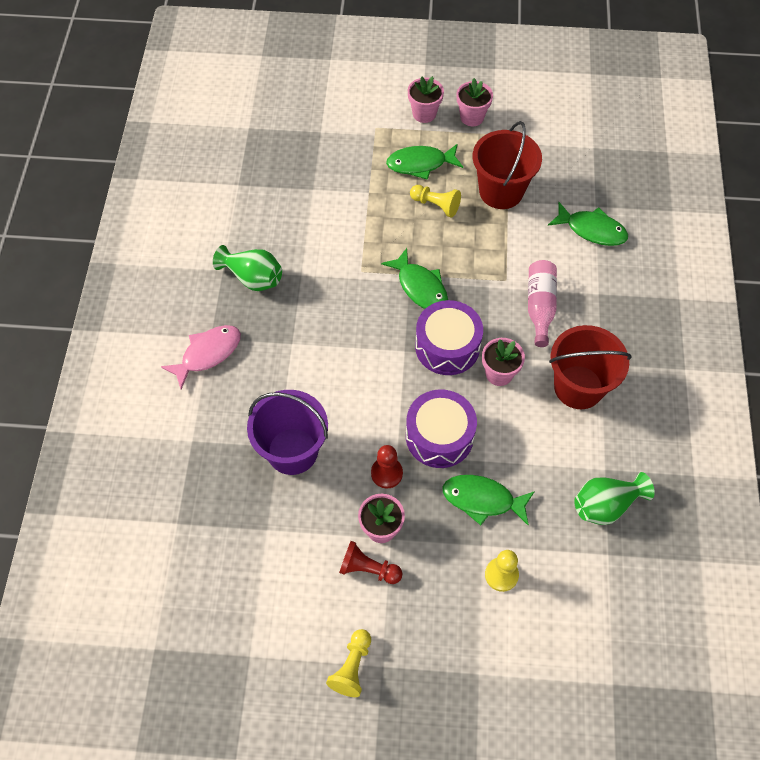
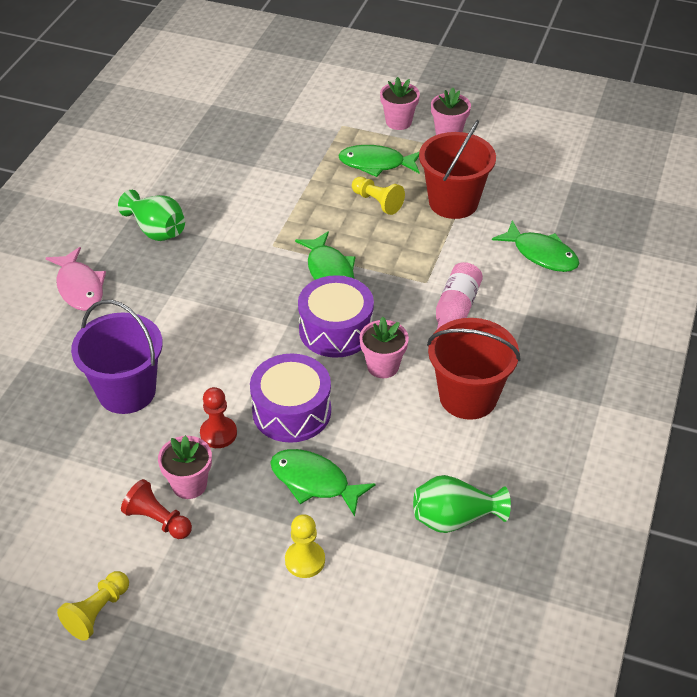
camera: 15 degrees right, 15 degrees down
(208, 354) = (79, 287): pink fish -> pink fish turned 90 degrees clockwise

